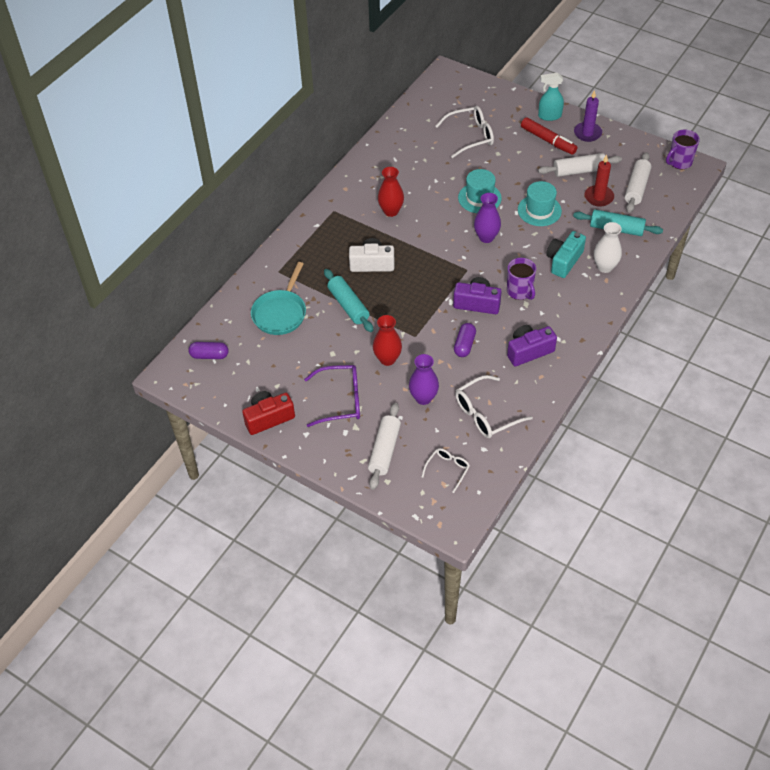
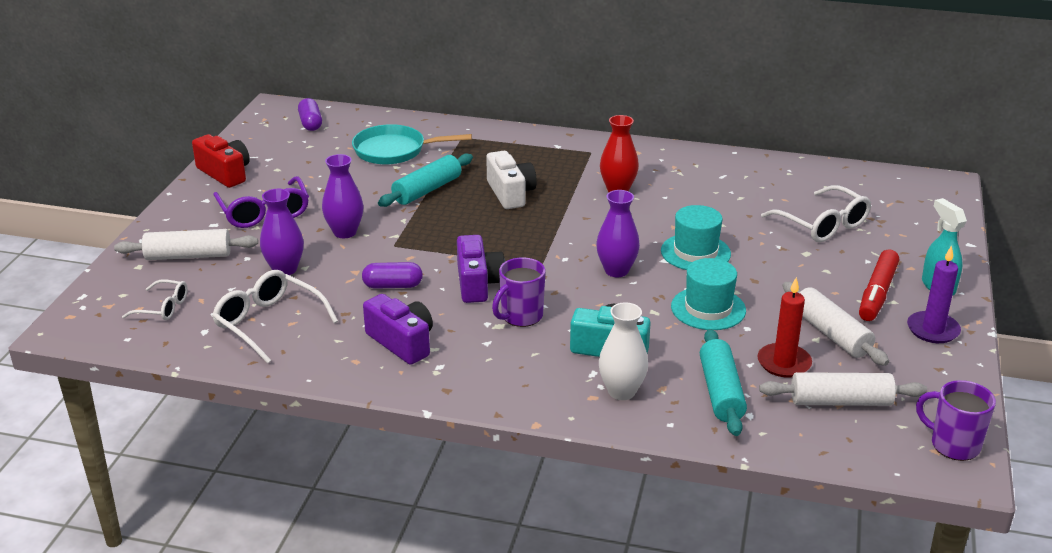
camera: 70 degrees right, 20 degrees down
(387, 359) = (345, 232): red vase -> purple vase

